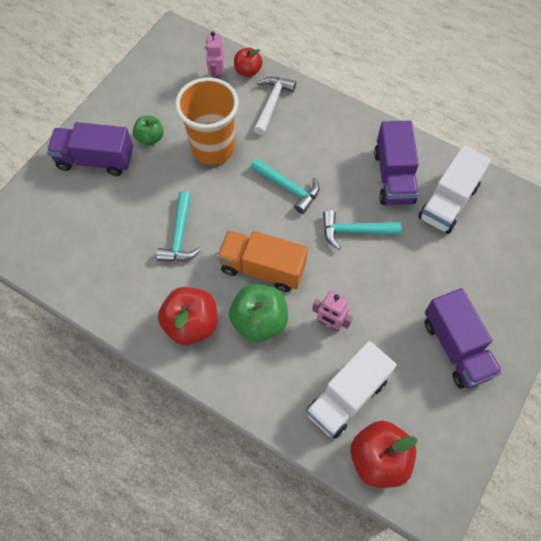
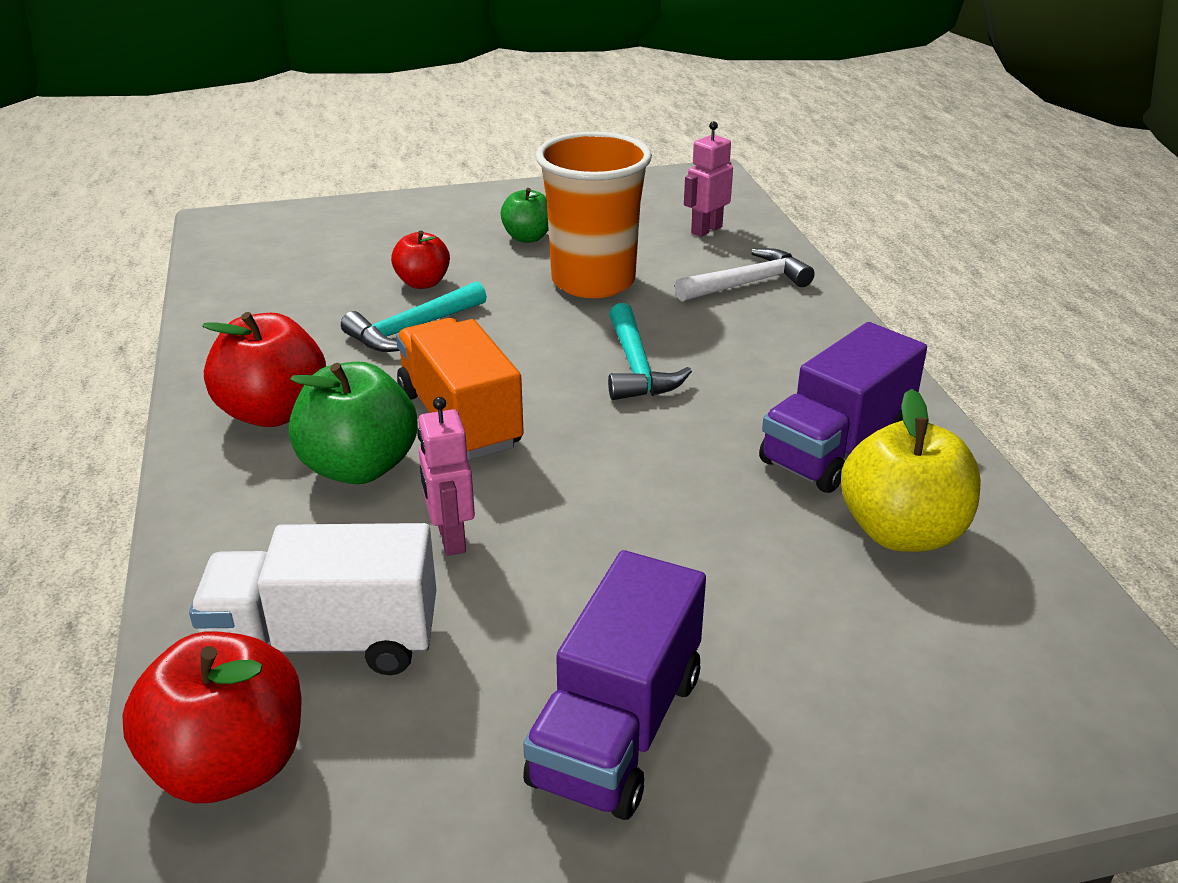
camera: 45 degrees right, 30 degrees down
(95, 160) = (433, 224): purple truck -> none
(248, 71) = (761, 243): red apple -> red apple (423, 283)
(354, 231) = (666, 466): turquoise hammer -> none
(448, 202) = (902, 532): white truck -> yellow apple

